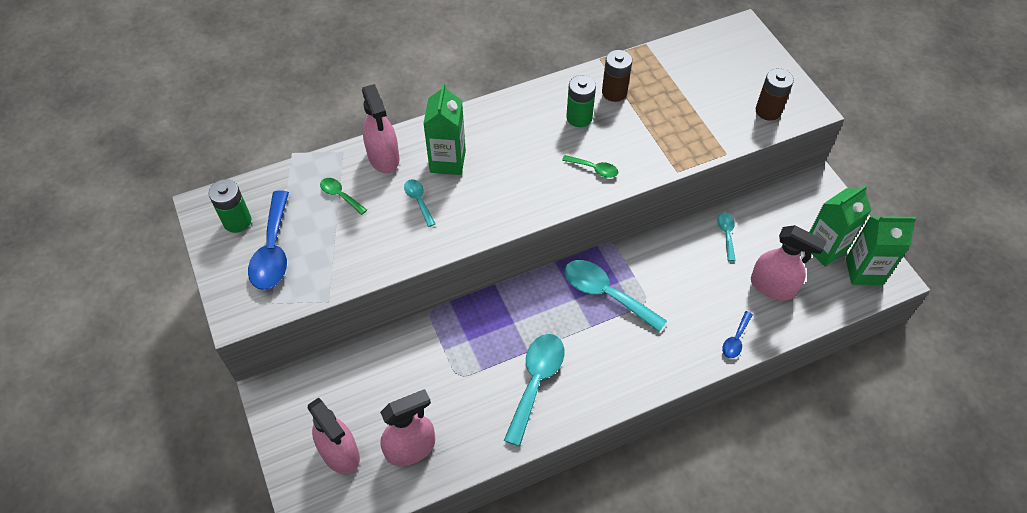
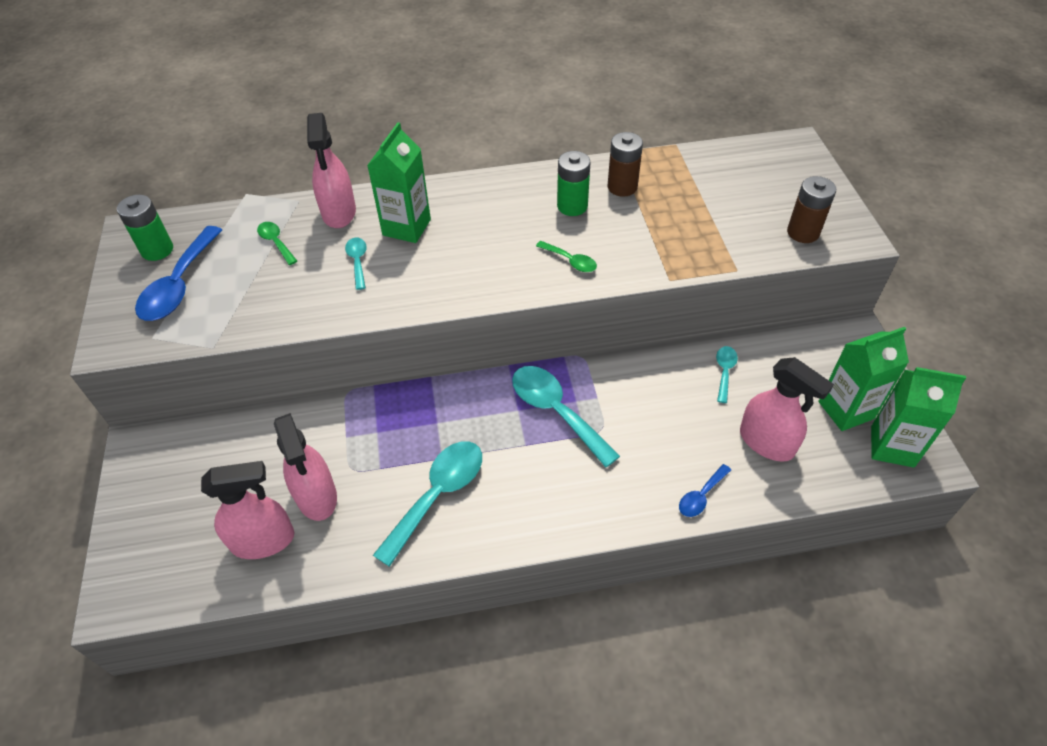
camera: 15 degrees right, 5 degrees down
(340, 453) = (182, 528): pink spray bottle -> pink spray bottle (316, 496)

